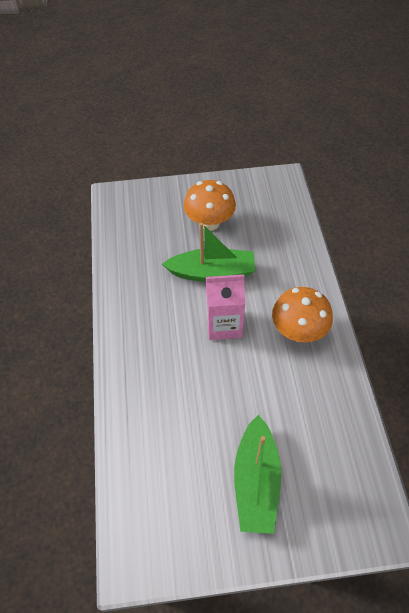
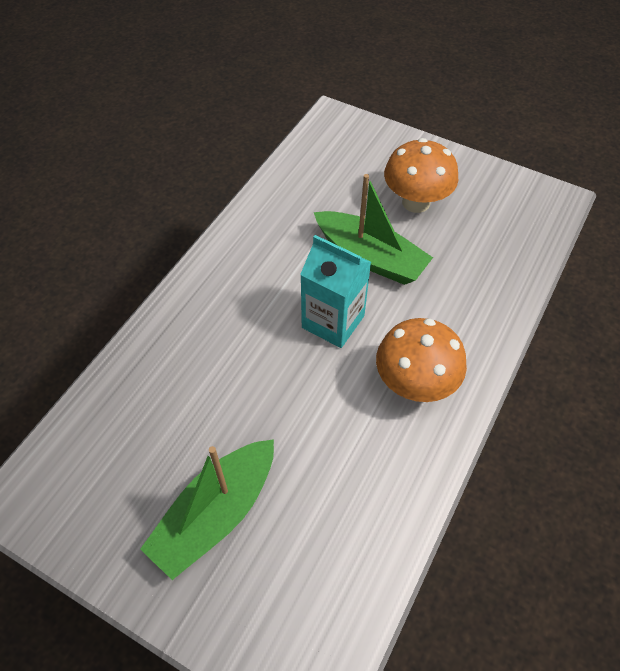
camera: 35 degrees right, 0 degrees up
(224, 324) = (333, 321): pink carton -> turquoise carton

